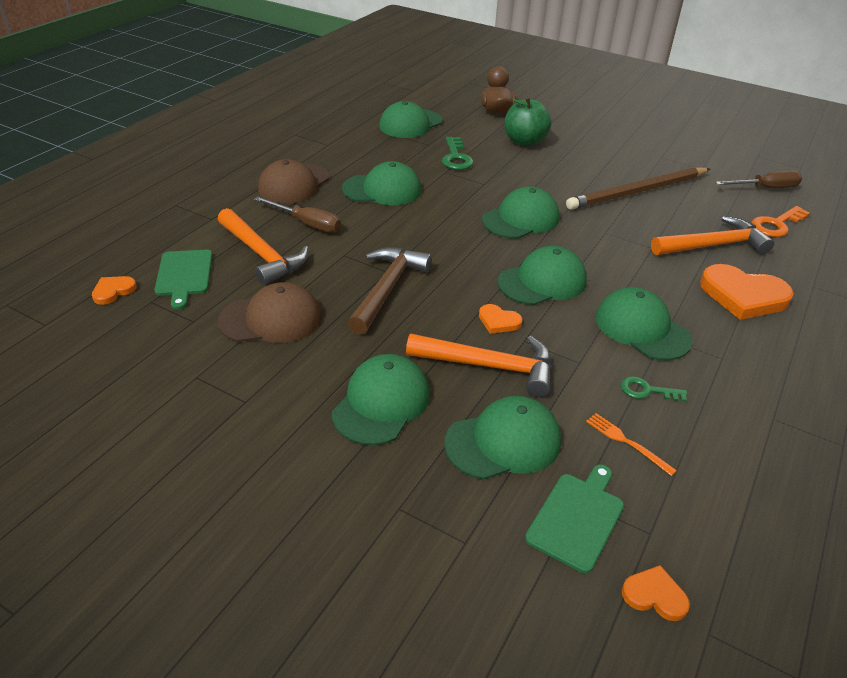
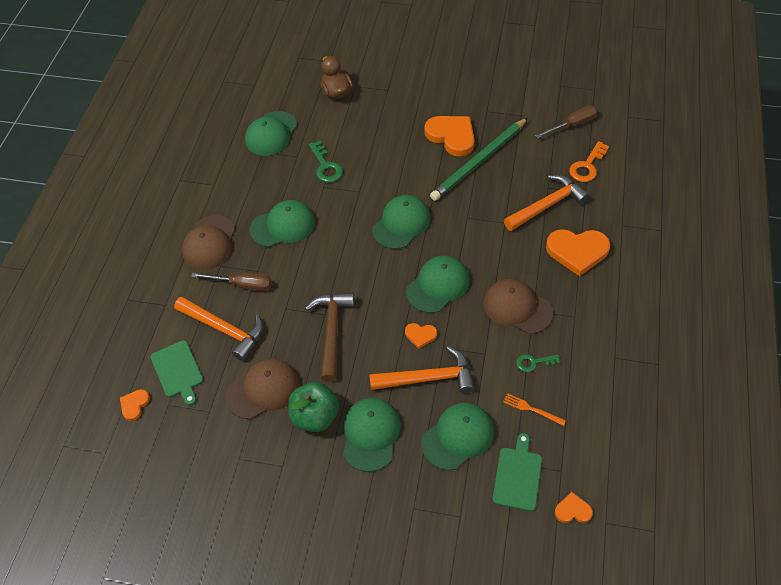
camera: 15 degrees left, 15 degrees up
(524, 141) = (373, 126): green apple -> green apple (315, 416)
(612, 166) = (451, 136): none -> orange heart
(637, 192) = (479, 161): brown pencil -> green pencil
(642, 328) = (517, 308): green cap -> brown cap

